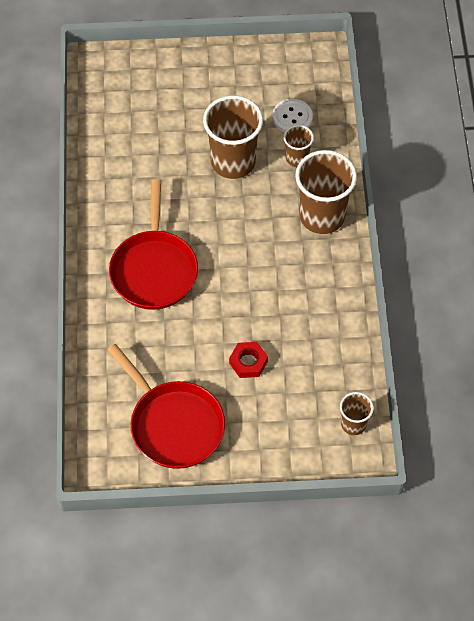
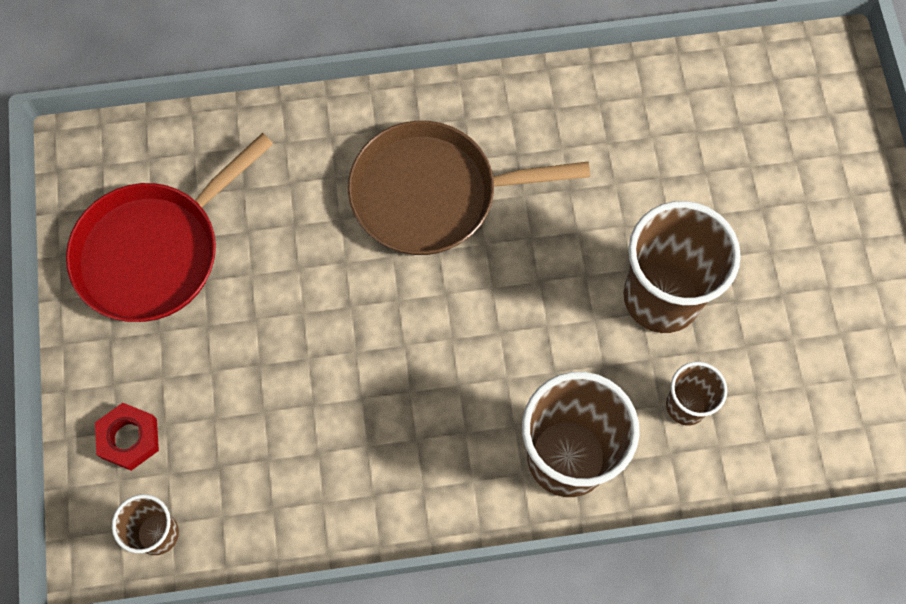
camera: 85 degrees right, 10 degrees up
(154, 269) = (432, 194): red pan -> brown pan
(248, 362) = (268, 354): red nut -> red nut (129, 438)
(292, 117) = (775, 391): white button -> none

